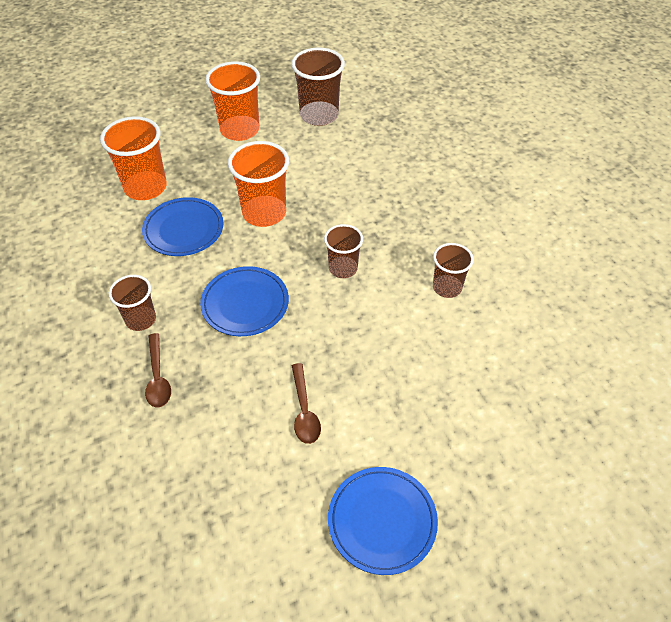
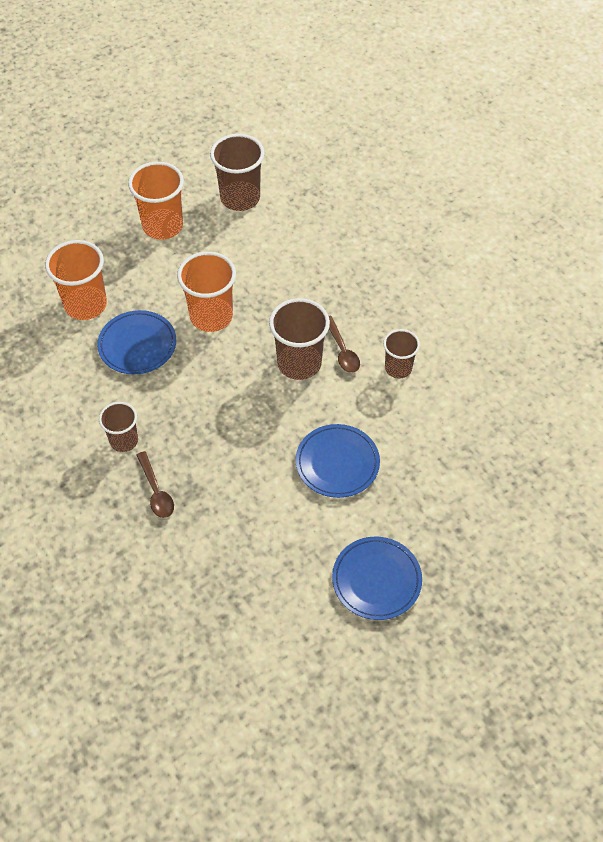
camera: 10 degrees left, 5 degrees up
(245, 304) = (216, 411): blue plate -> blue plate (337, 463)
(304, 410) = (293, 500): brown spoon -> brown spoon (342, 350)
(343, 268) = (299, 363): brown cup -> brown cup, size x1.63

